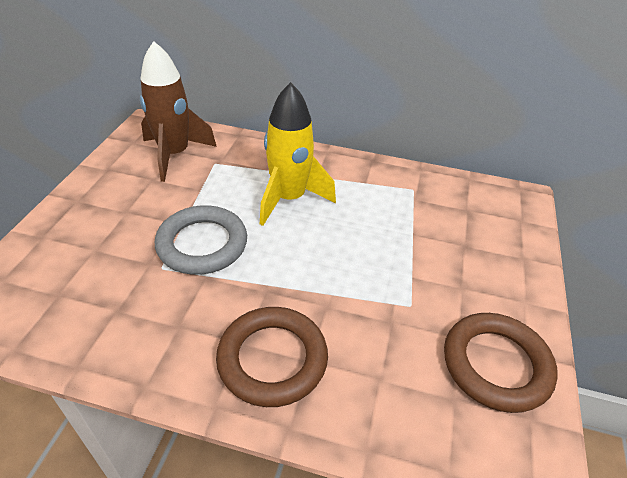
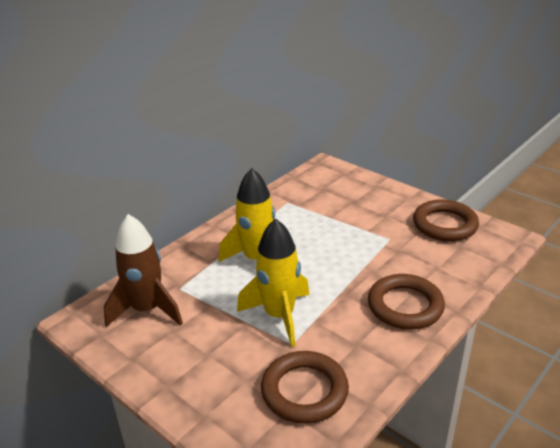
camera: 60 degrees left, 10 degrees down
(87, 300) = (304, 391): none -> brown ring
(202, 244) = (279, 316): grey ring -> yellow rocket

